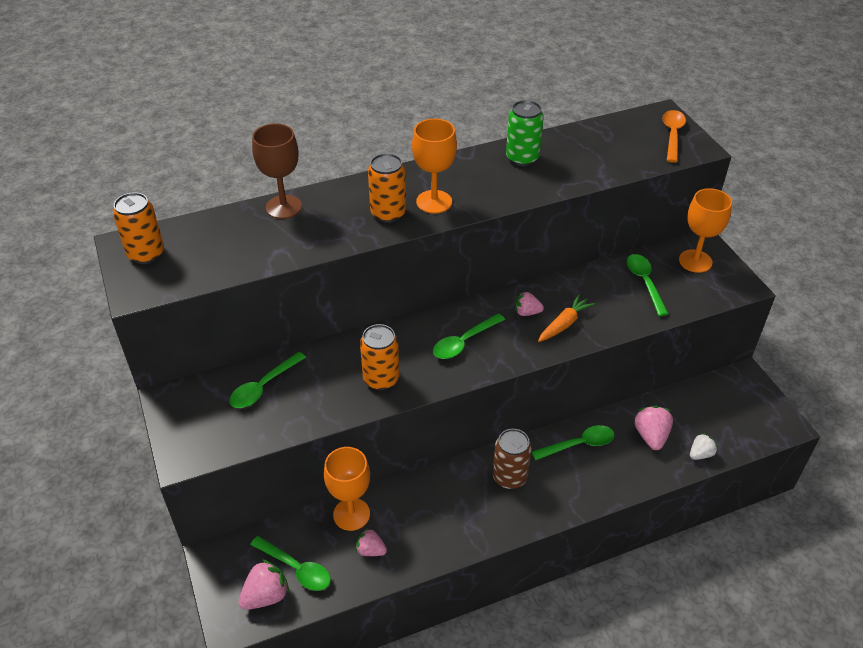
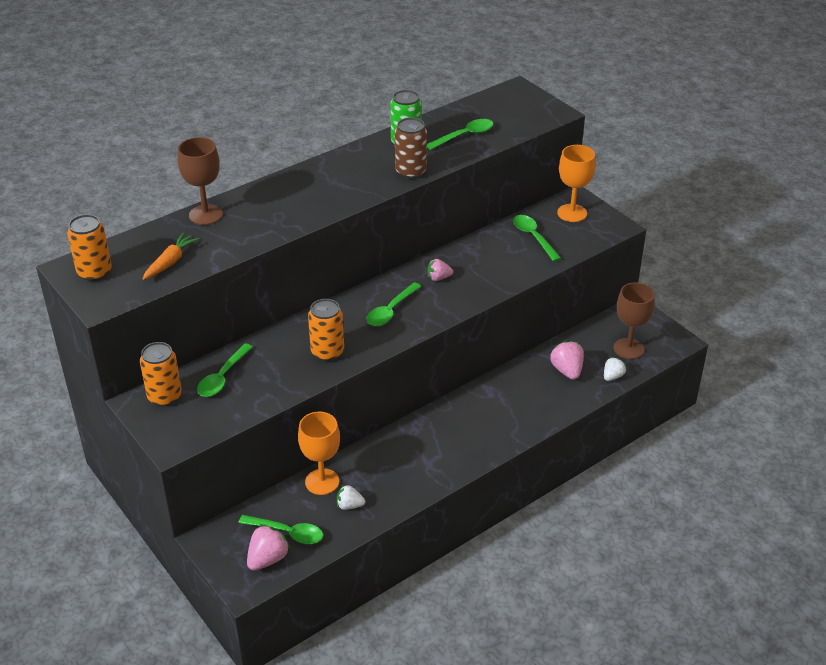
camera: 15 degrees left, 5 degrees down
(371, 550) = (349, 505): pink strawberry -> white strawberry
(388, 213) = (303, 205): orange can -> orange can (164, 396)
(434, 202) = (341, 190): orange goblet -> none
(509, 477) = (454, 425): brown can -> brown can (410, 172)
(564, 324) = (474, 282): orange carrot -> orange carrot (170, 262)
(578, 444) = (506, 389): green spoon -> green spoon (464, 136)
(672, 135) = (530, 105): orange spoon -> none
(727, 423) = (628, 349): none -> brown goblet

